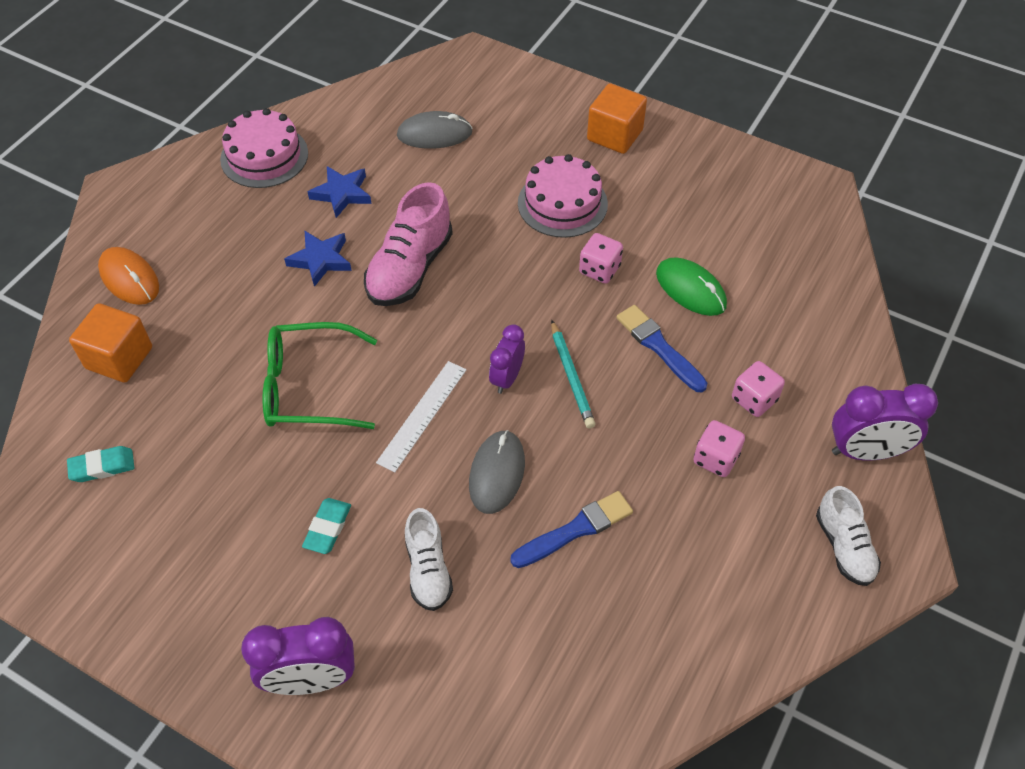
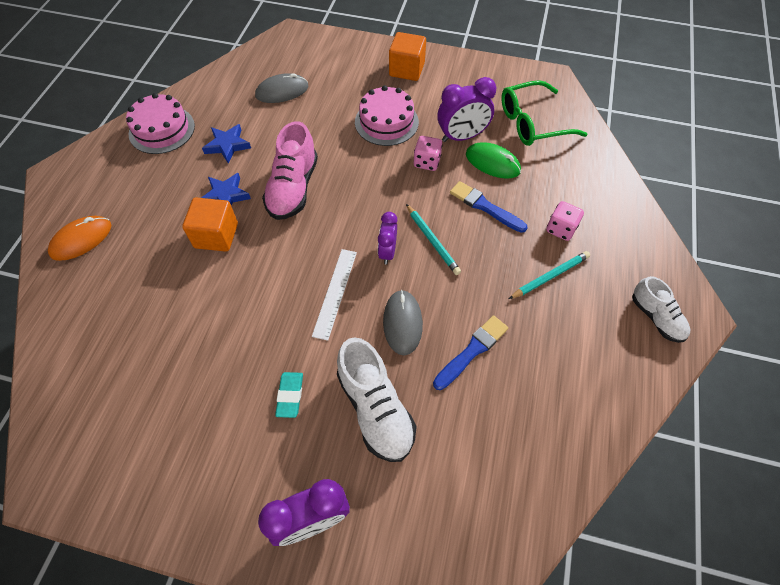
camera: 15 degrees left, 5 degrees up
(102, 467) = (98, 391): turquoise eraser -> none
(119, 358) = (89, 302): orange cube -> orange cube (216, 235)
(129, 278) = (81, 240): orange mouse -> orange mouse turned 75 degrees counterclockwise
(308, 387) = (244, 291): green glasses -> green glasses (532, 123)
(428, 570) = (375, 408): white shoe -> white shoe, size x1.61
(715, 458) = (550, 276): pink dice -> turquoise pencil
(866, 452) = (646, 248): purple clock -> purple clock (462, 137)

